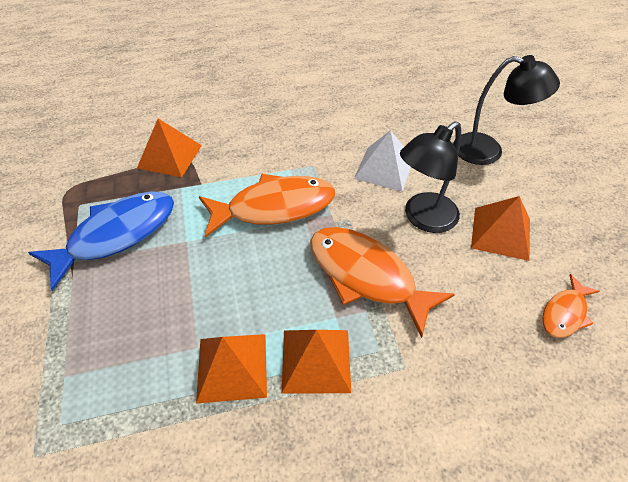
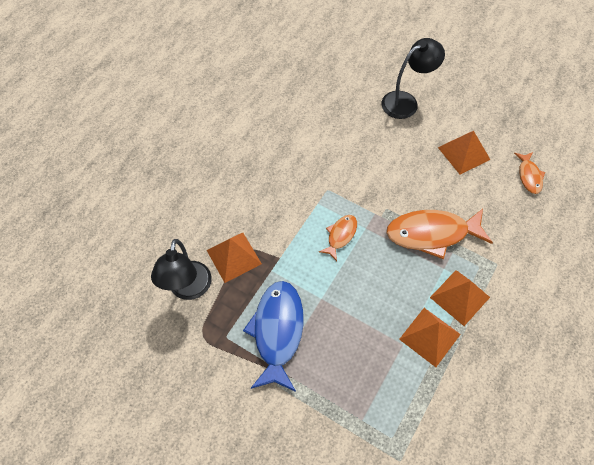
camera: 45 degrees left, 10 degrees up
(274, 207) = (340, 235): orange fish -> orange fish, size x0.52
(384, 168) = (367, 159): white pyramid -> none
(423, 218) = (421, 176): black lamp -> black lamp (188, 289)

